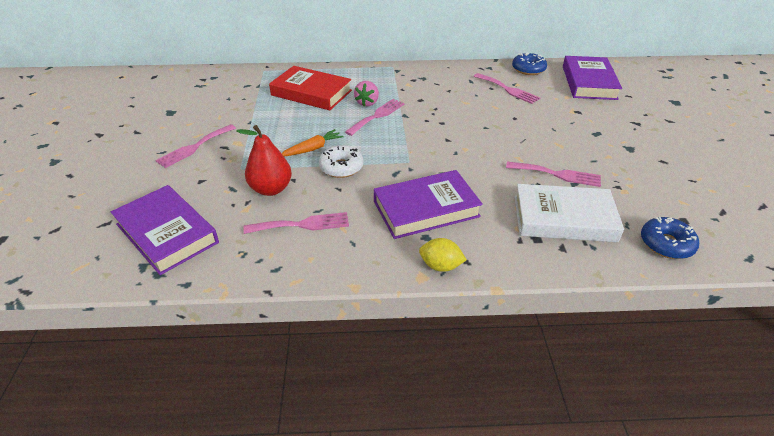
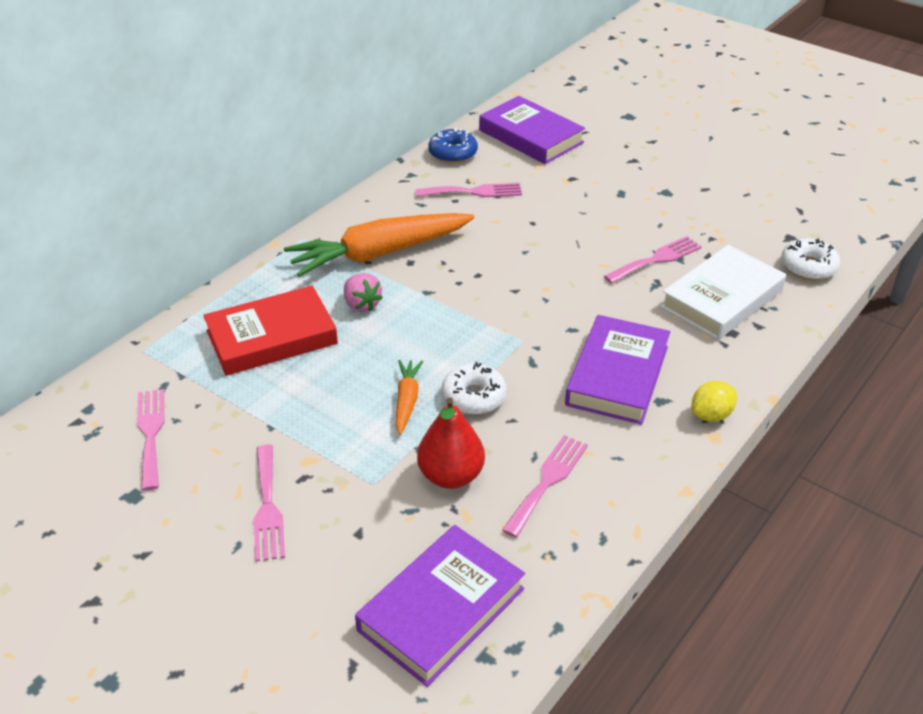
camera: 50 degrees left, 0 degrees up
(167, 233) = (441, 609): purple book -> purple book turned 45 degrees counterclockwise
(377, 116) = (401, 313): pink fork -> pink fork (151, 433)
(412, 89) = (378, 254): none -> orange carrot
(666, 244) = (808, 267): blue donut -> white donut

